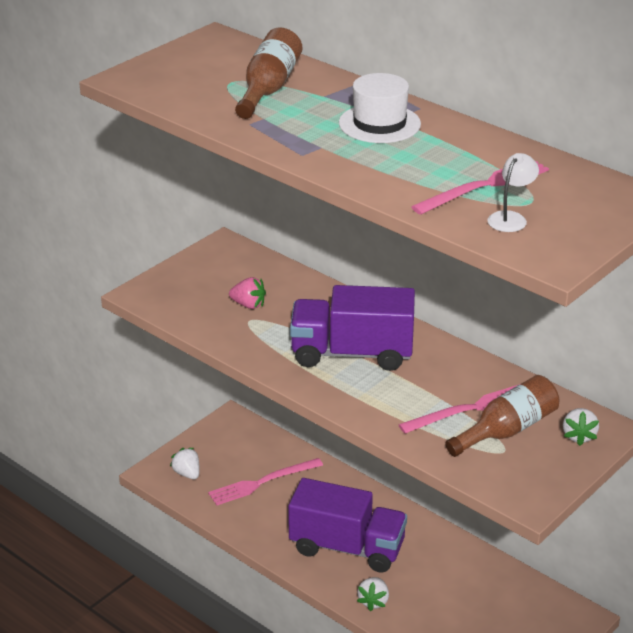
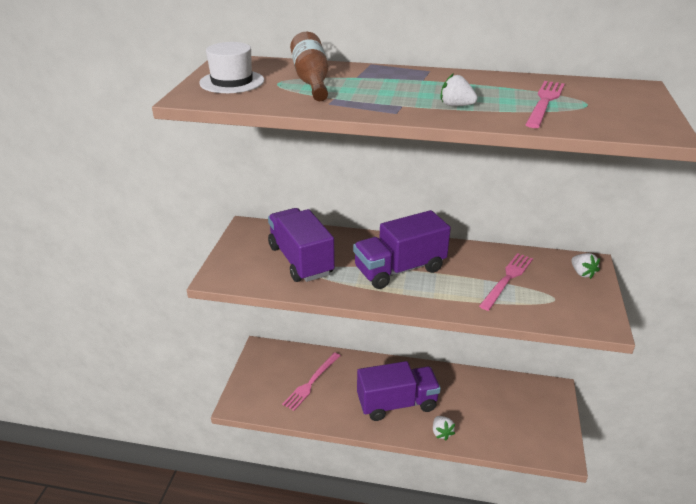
camera: 30 degrees left, 0 degrees up
(187, 473) = (258, 396): white strawberry -> white strawberry (456, 105)
(248, 305) = (301, 260): pink strawberry -> purple truck
(379, 124) = (419, 84): white hat -> white hat (232, 82)
(507, 430) = (542, 285): brown bottle -> none
(511, 218) = (593, 115): white lamp -> none

